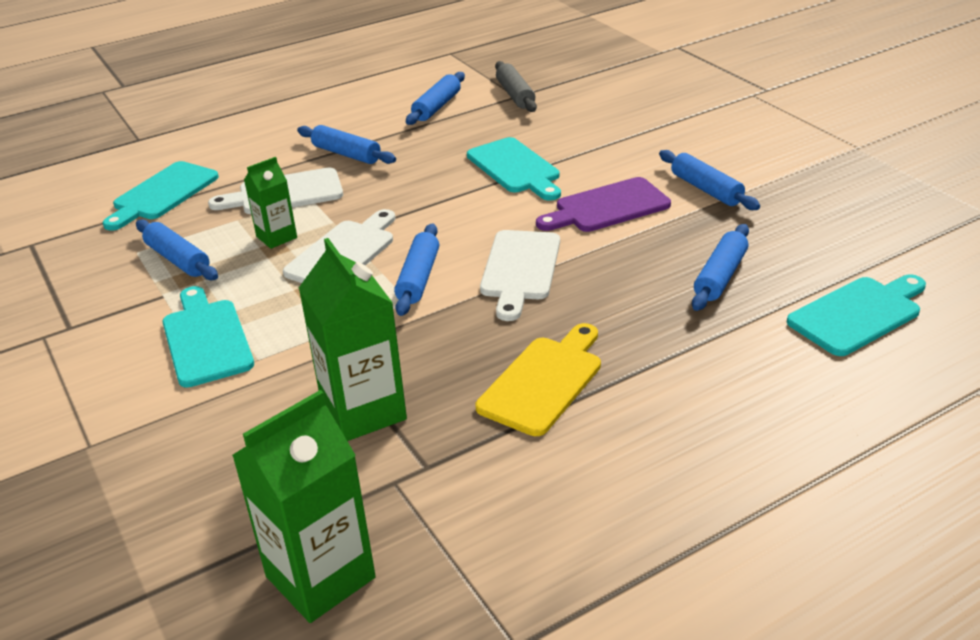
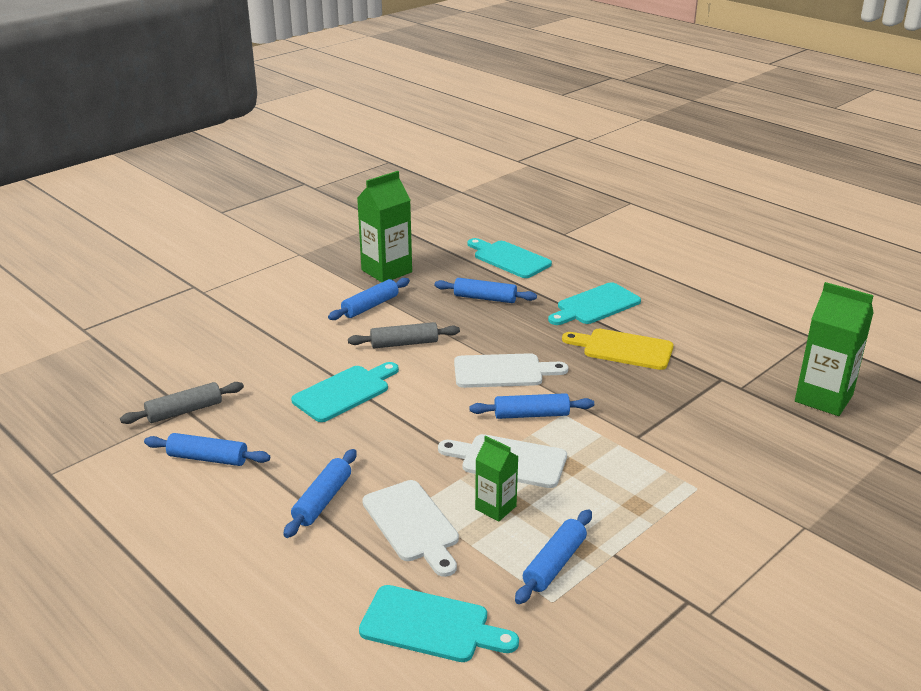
camera: 105 degrees left, 5 degrees down
(206, 339) = (658, 506): turquoise cutting board -> turquoise cutting board (595, 305)
(363, 411) = (690, 410): green carton -> green carton (386, 271)
(607, 207) = (404, 343): purple cutting board -> grey rolling pin

